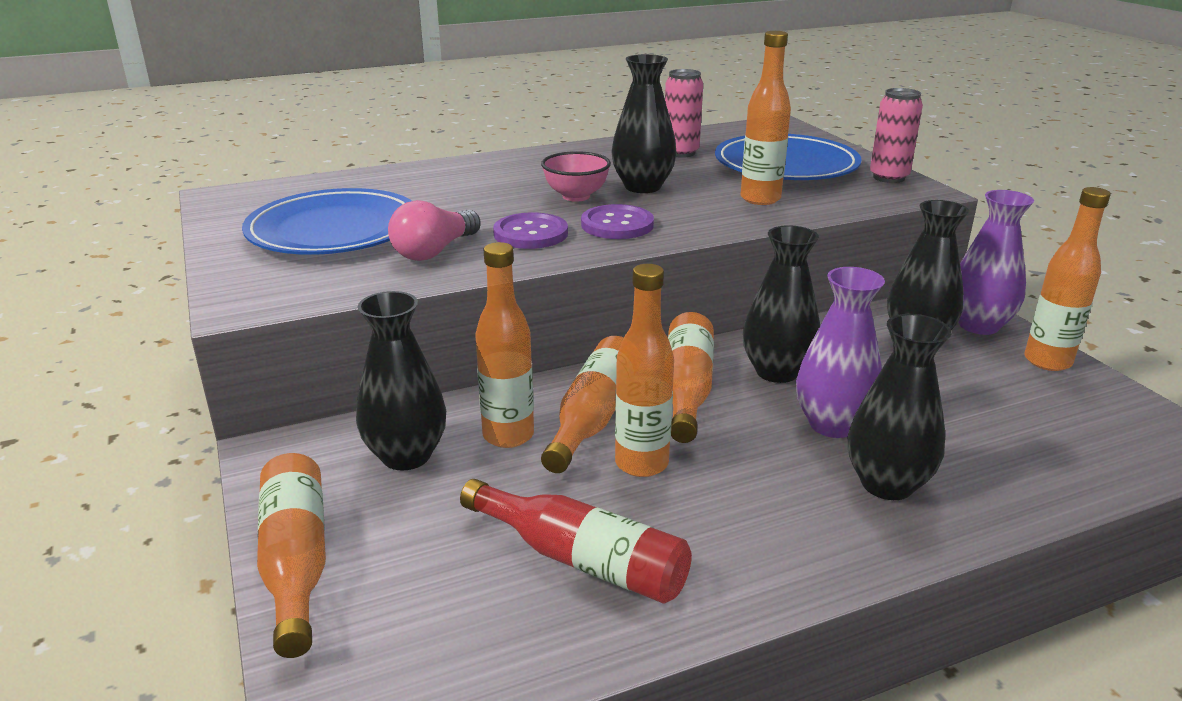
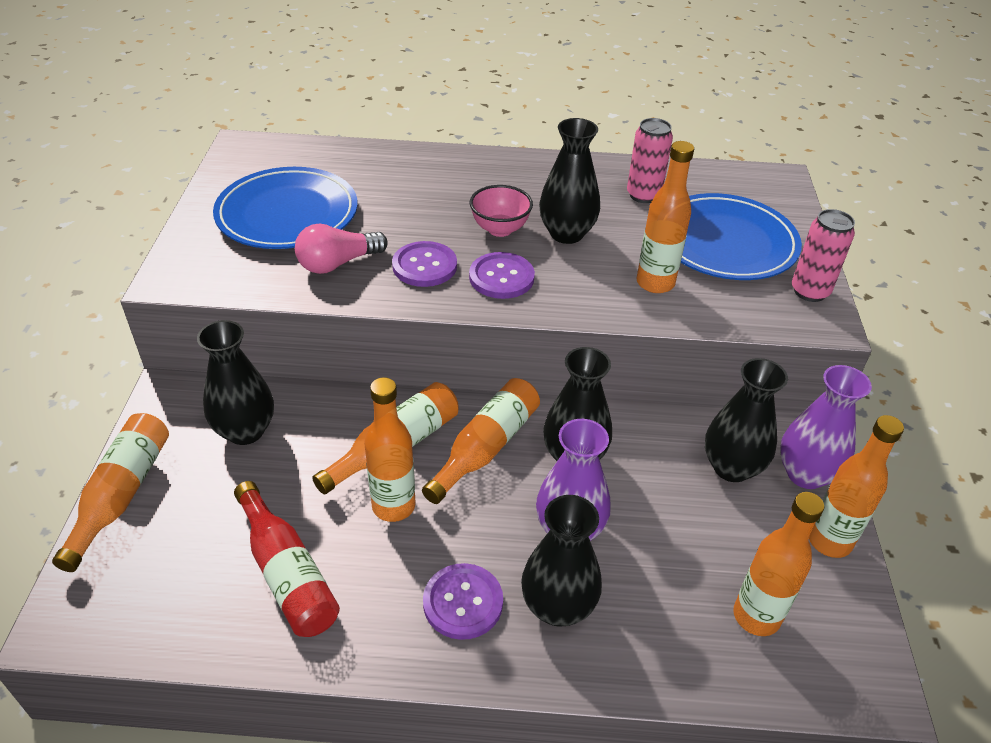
camera: 25 degrees right, 15 degrees up
(508, 435) = (324, 440): orange bottle -> orange bottle (756, 616)
(795, 514) = (463, 602): none -> purple button

